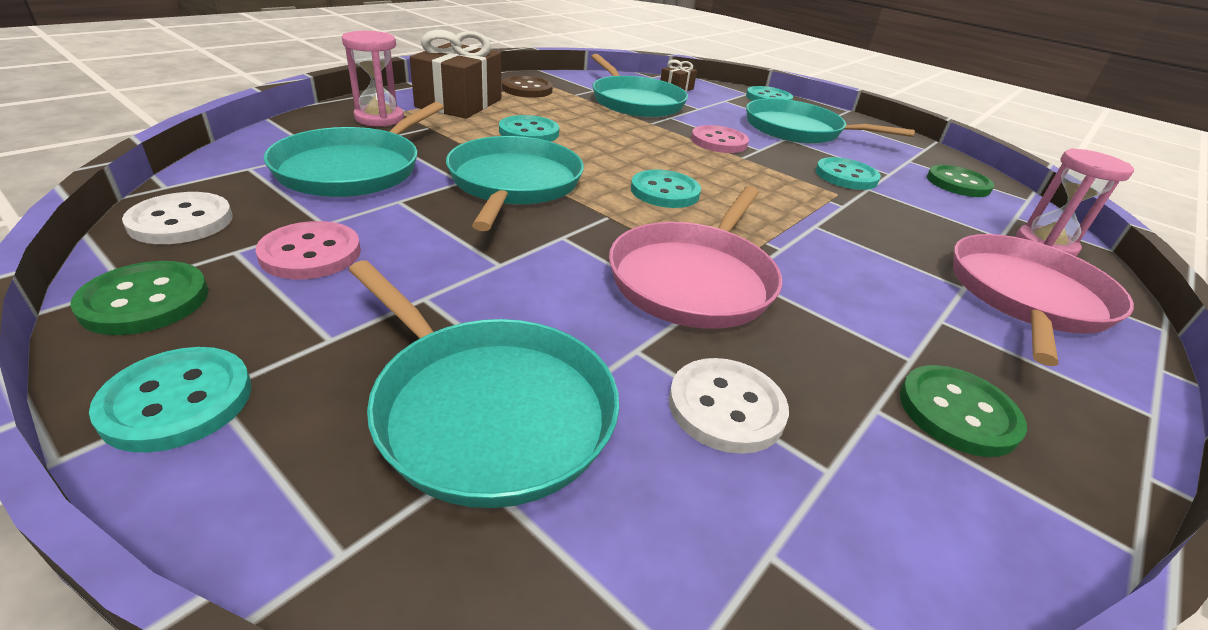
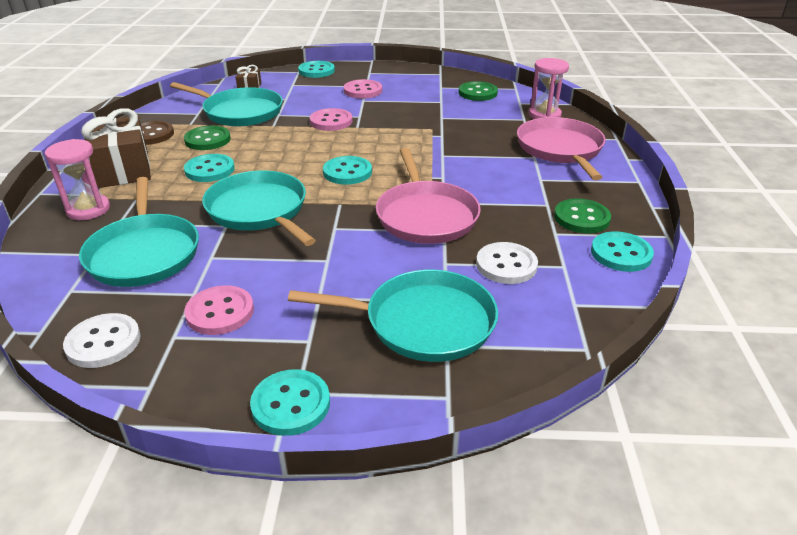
camera: 35 degrees left, 0 degrees up
(145, 301) = (180, 385): green button -> green button (207, 140)
(798, 130) = (363, 91): turquoise pan -> pink button
(846, 176) = (423, 114): turquoise button -> turquoise button (621, 254)

